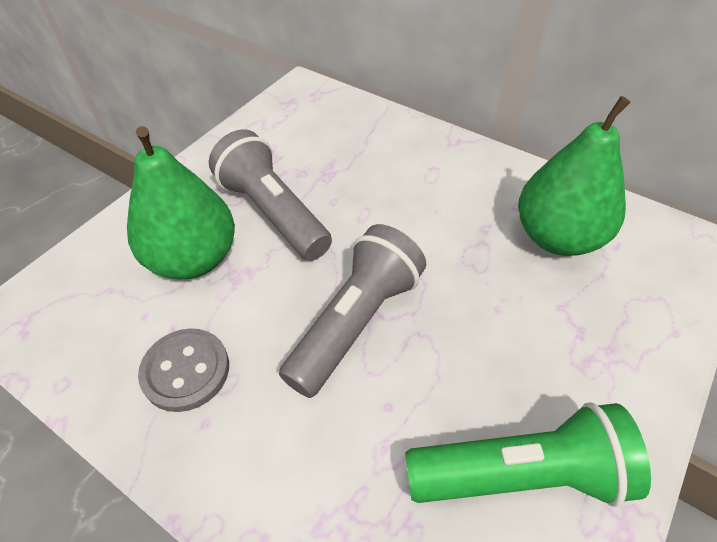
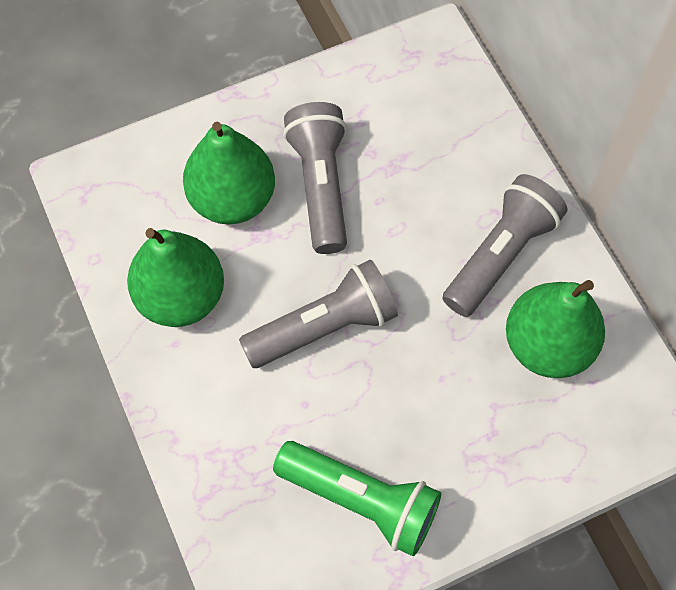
camera: 30 degrees right, 15 degrees up
(186, 371) = (181, 296): grey button -> green pear
(463, 193) = (500, 255): none -> grey flashlight

